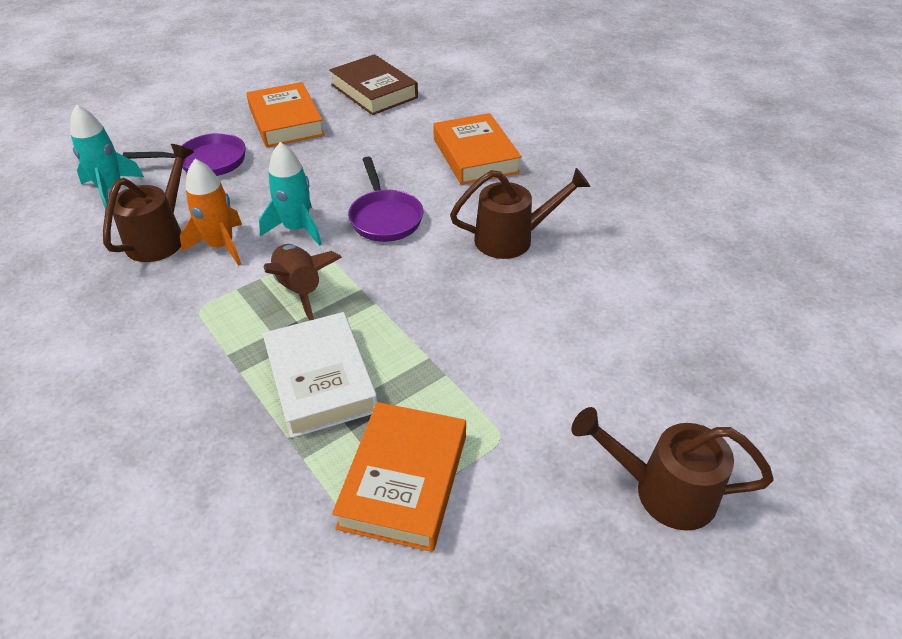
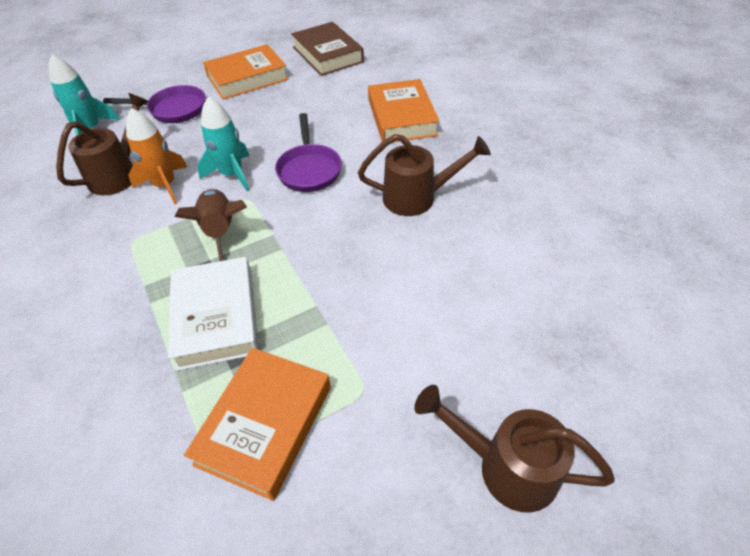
camera: 10 degrees right, 5 degrees up
(286, 121) = (247, 78): orange book -> orange book turned 75 degrees clockwise

